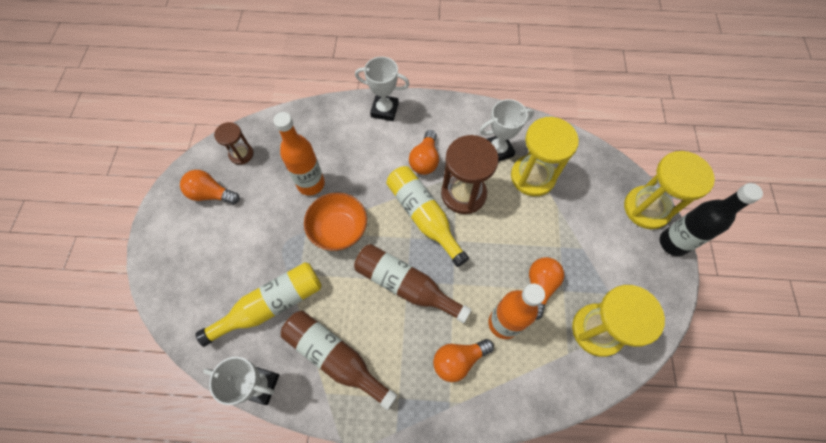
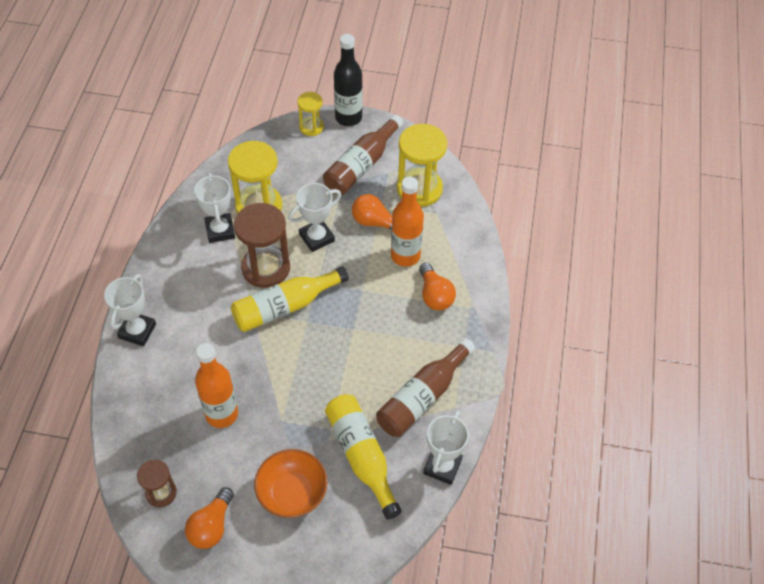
camera: 85 degrees left, 10 degrees down
(339, 229) = (285, 387): orange bowl -> orange bowl (292, 493)
(406, 285) = (358, 330): brown bottle -> brown bottle (361, 165)
(425, 160) = (216, 298): orange light bulb -> none
(507, 233) = (316, 238): none -> white trophy
(646, 208) = (311, 127): yellow hourglass -> yellow hourglass, size x0.55

